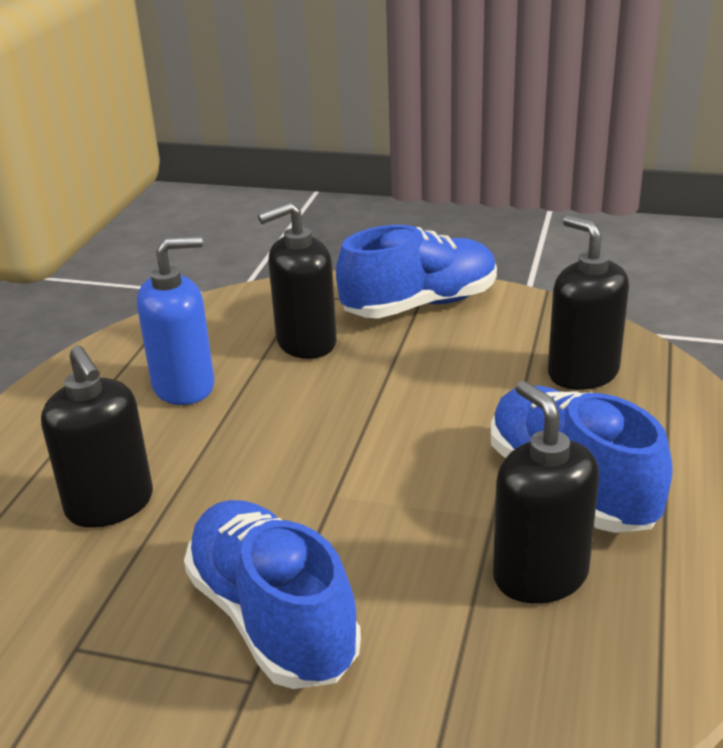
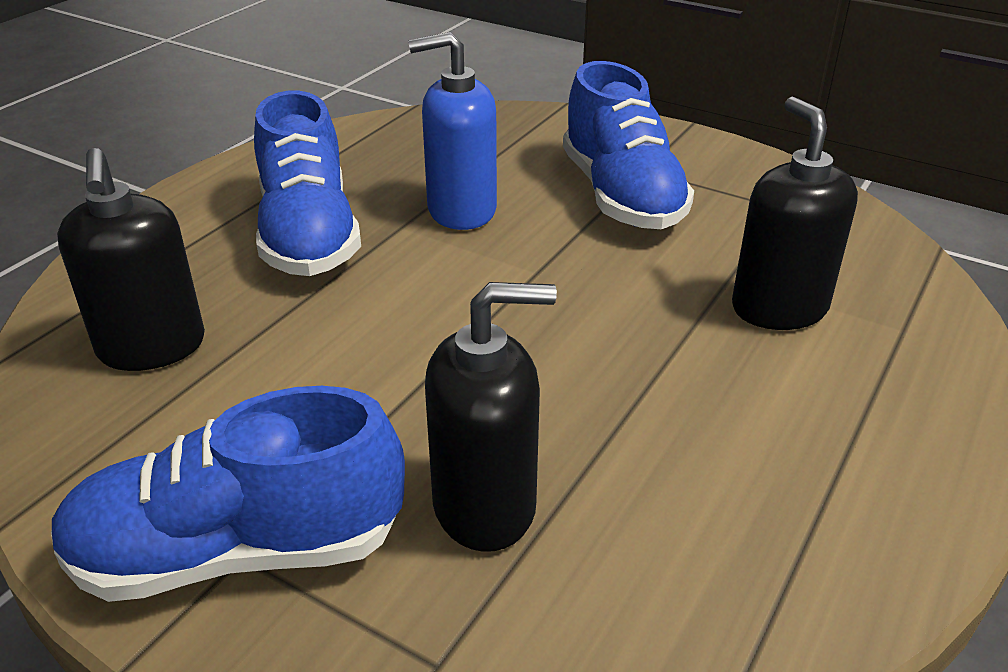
camera: 165 degrees left, 5 degrees up
(184, 386) = (699, 459): blue soap dispenser -> blue soap dispenser (461, 210)
(540, 575) = (400, 184): black soap dispenser -> none

